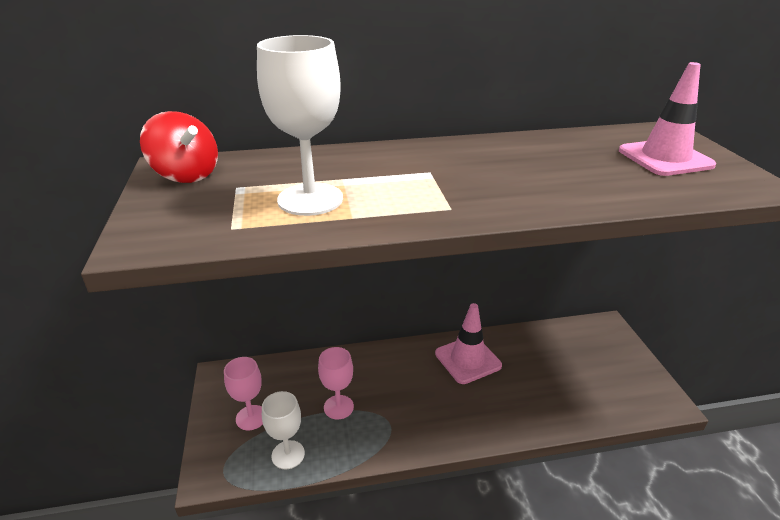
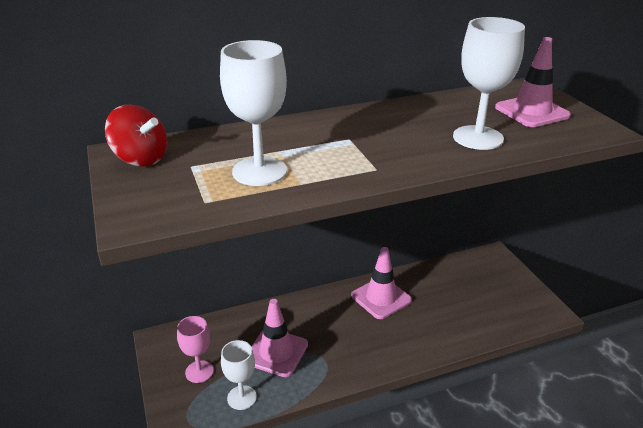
camera: 10 degrees left, 0 degrees up
(338, 407) = (276, 352): pink goblet -> pink traffic cone
(589, 182) = (478, 138): none -> white goblet

